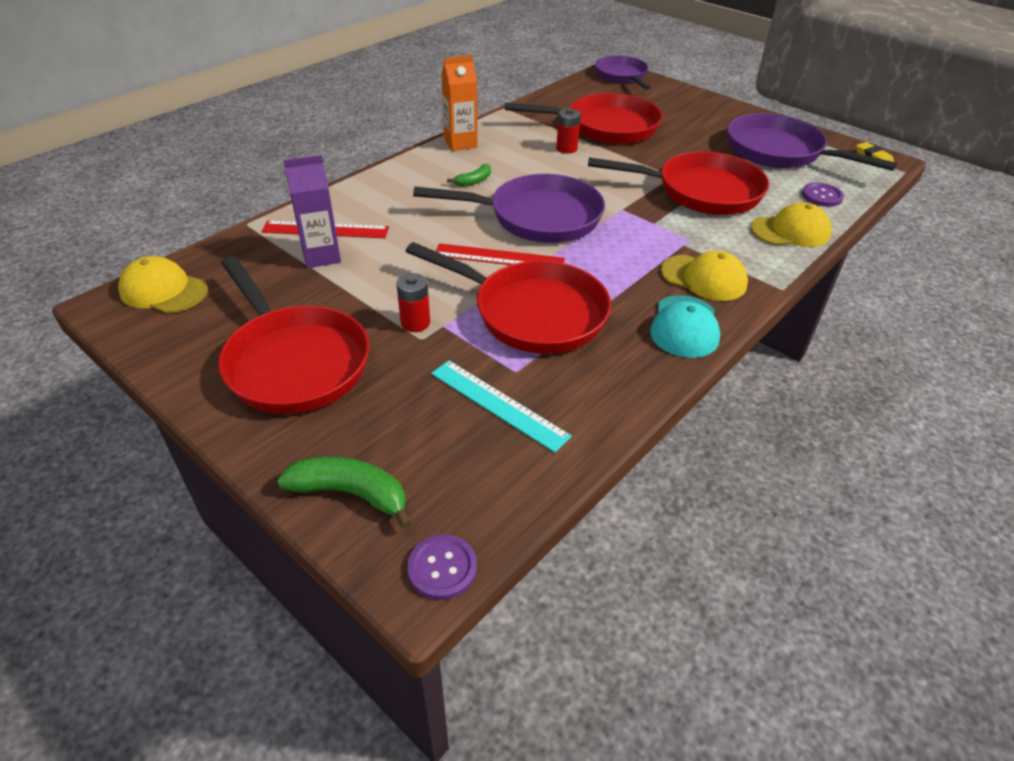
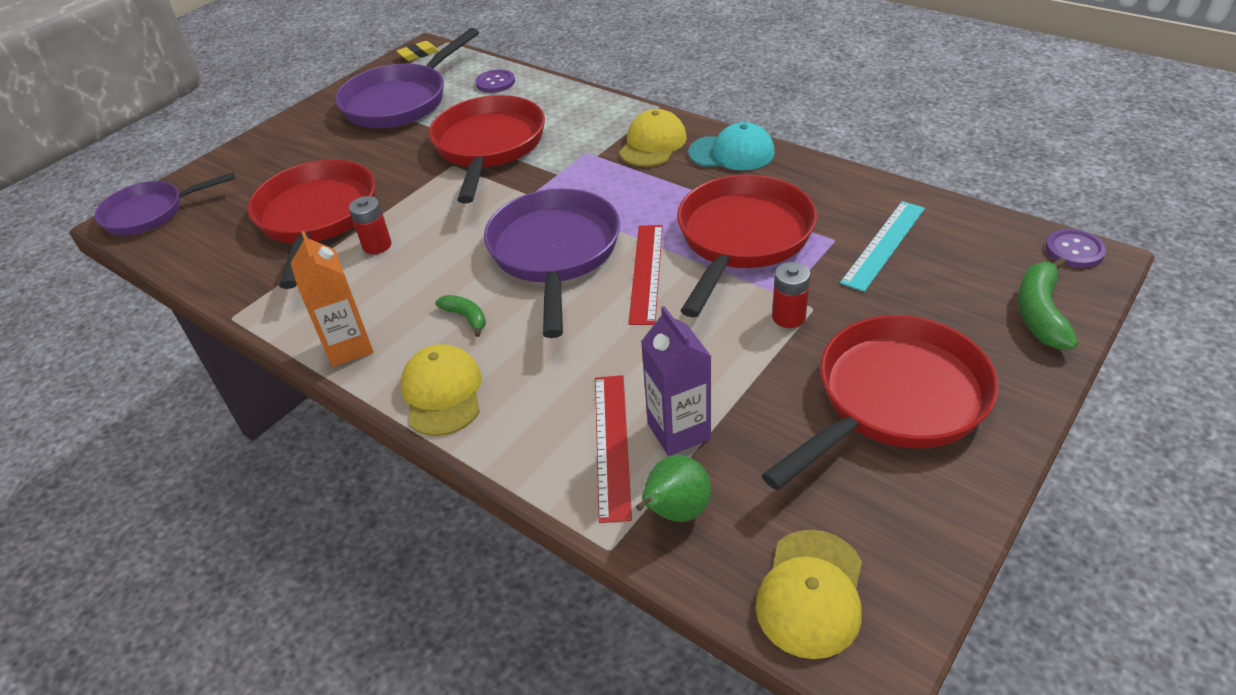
camera: 90 degrees left, 0 degrees up
(257, 248) = (675, 512): none -> green pear
(790, 231) = (562, 100): yellow cap -> yellow cap (442, 393)

